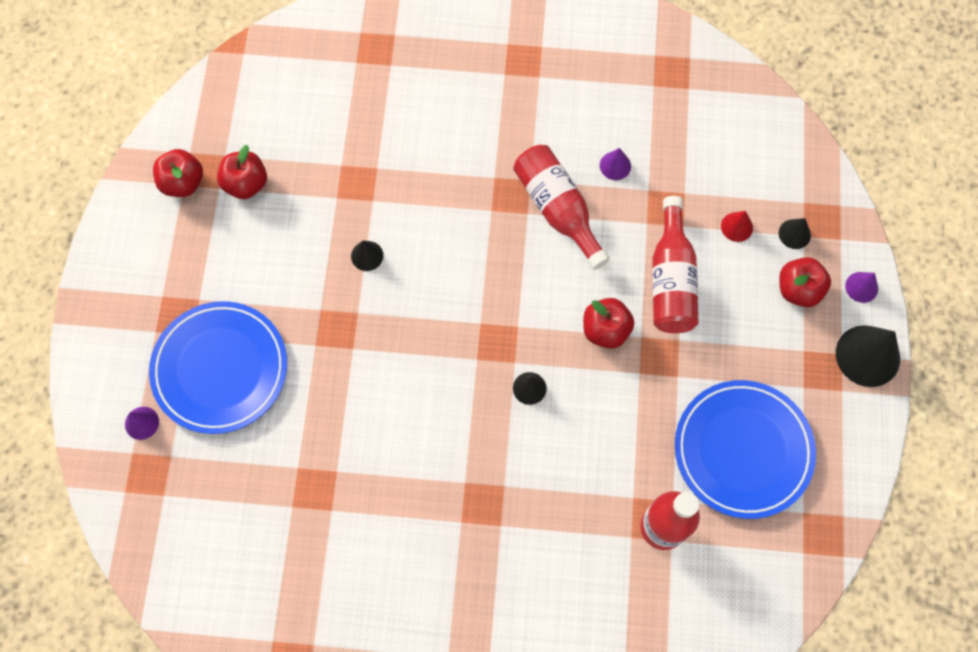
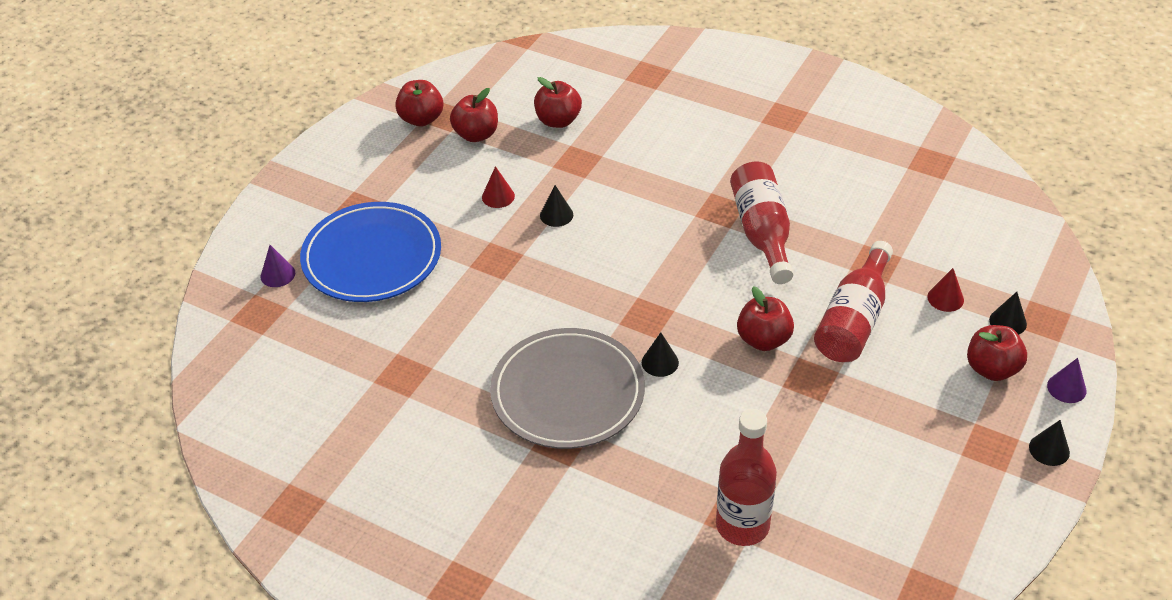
camera: 25 degrees right, 25 degrees down
(303, 253) = (498, 196): none -> red cone
(316, 138) = (558, 121): none -> red apple
(466, 451) = (567, 393): none -> grey plate
(615, 165) = (838, 216): purple cone -> none
(743, 450) = (865, 487): blue plate -> none
(867, 355) = (1049, 449): black cone -> black cone, size x0.52

